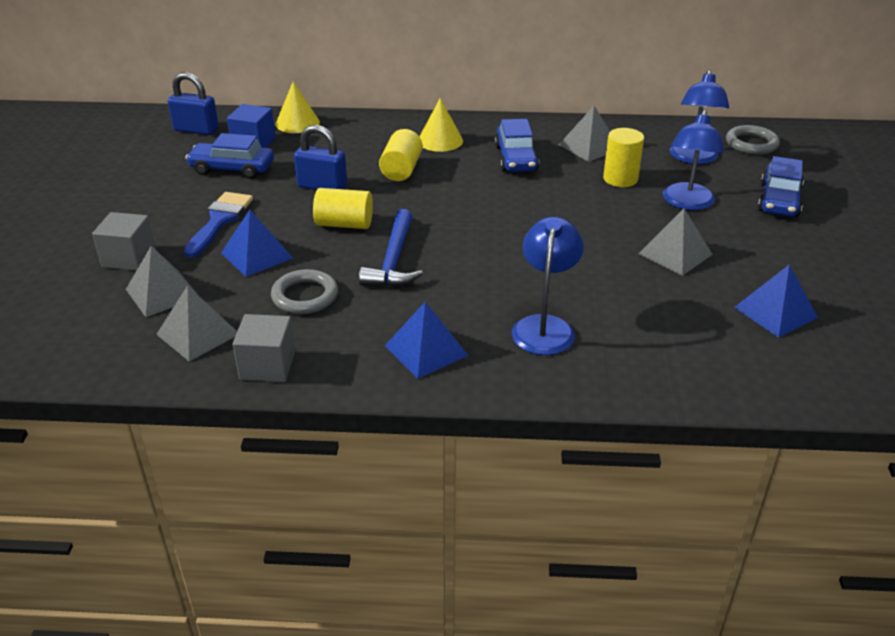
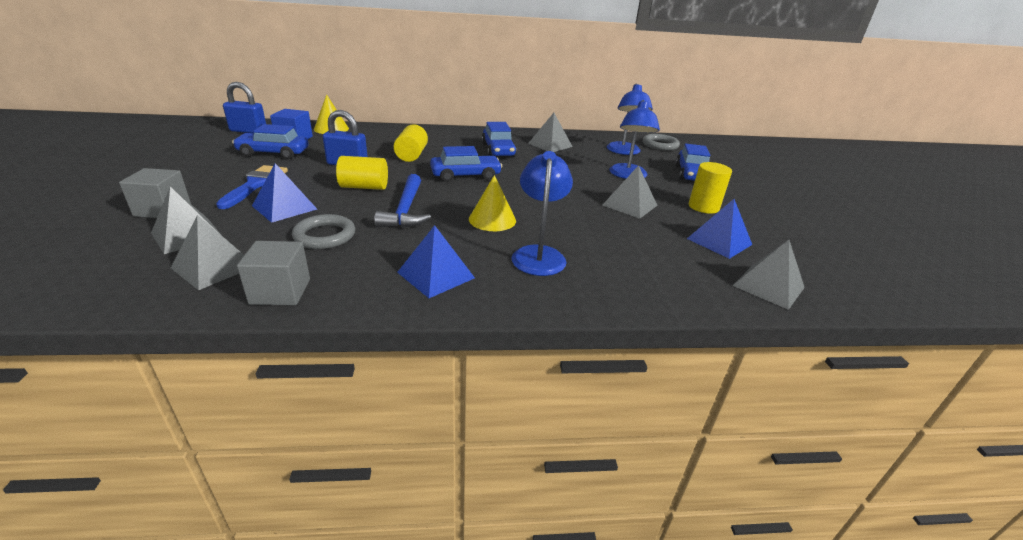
camera: 10 degrees left, 5 degrees down
(440, 140) = (441, 140): yellow cone -> yellow cone (492, 219)
(469, 204) = (465, 175): none -> blue car
(620, 179) = (576, 162): yellow cylinder -> yellow cylinder (703, 207)
(812, 377) = (768, 286): none -> grey pyramid

